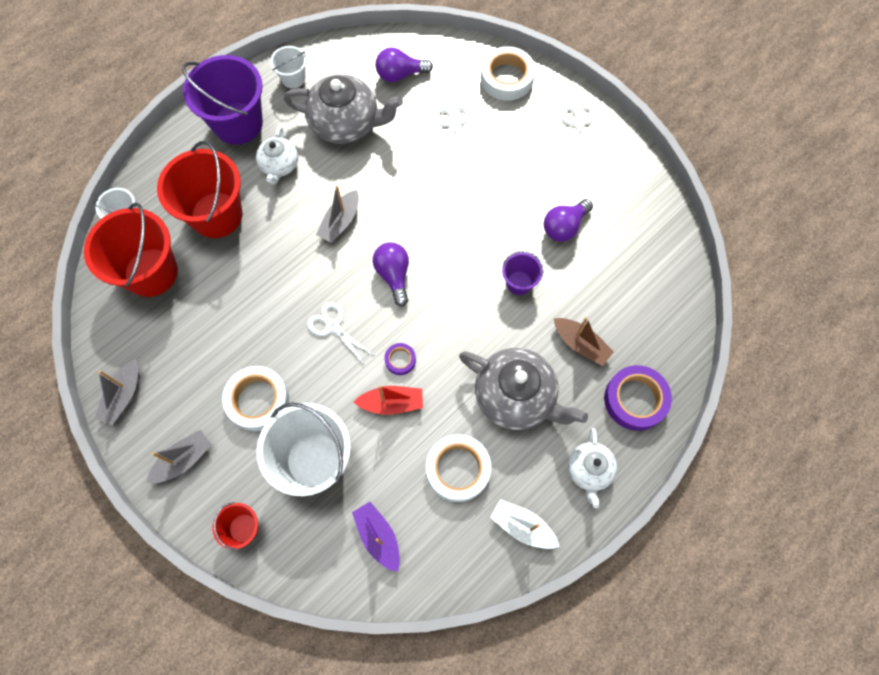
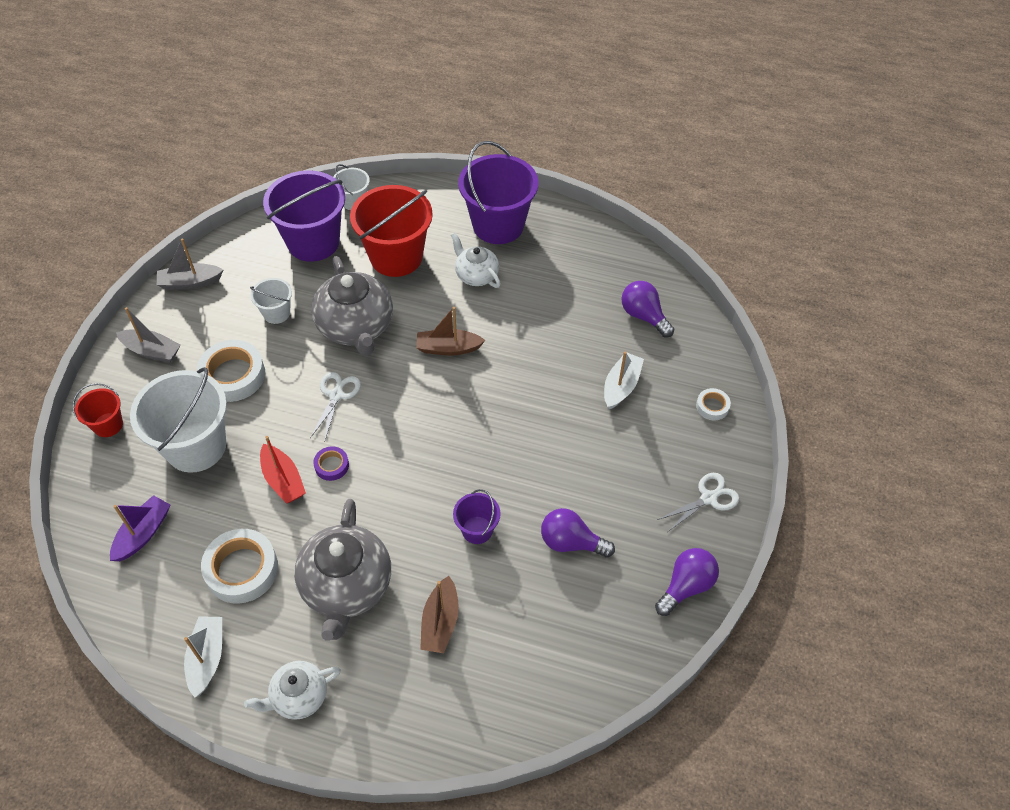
camera: 60 degrees right, 15 degrees down
(151, 272) = (313, 242): red bucket -> purple bucket
(279, 165) = (476, 275): white teapot -> white teapot turned 75 degrees clockwise
(293, 78) = (575, 239): white bucket -> white bucket (276, 313)
(340, 222) = (448, 348): grey boat -> brown boat
(346, 123) = (556, 301): grey teapot -> grey teapot (356, 327)
(394, 275) = (418, 417): purple light bulb -> purple light bulb (686, 586)
(453, 124) = (621, 386): white scissors -> white boat
(507, 78) = (712, 406): white tape -> white tape, size x0.51
(635, 400) = (405, 708): purple tape -> none

